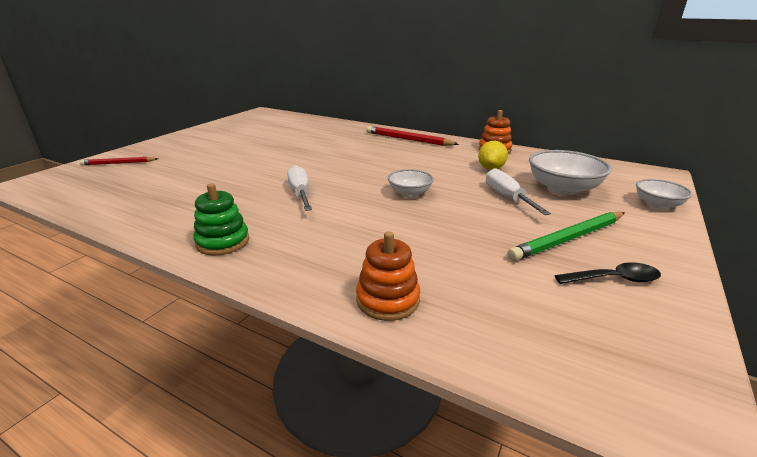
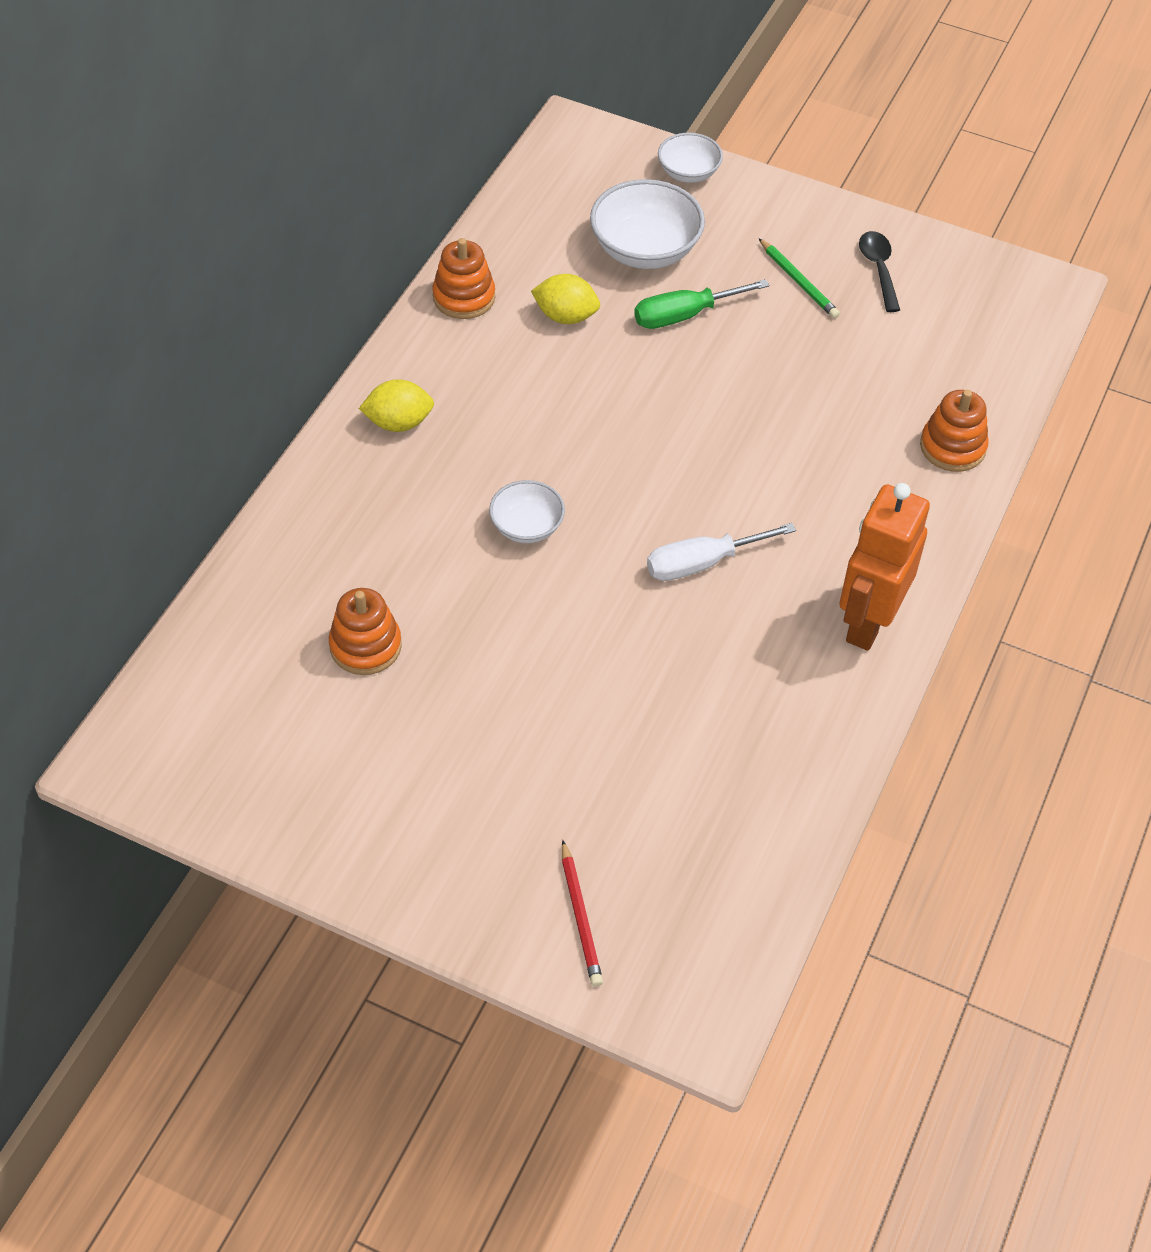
camera: 95 degrees left, 25 degrees up
(223, 242) = (868, 622): green stacking toy -> orange robot
(287, 135) = (365, 646): none -> orange stacking toy
(408, 139) = (398, 423): red pencil -> yellow lemon
(409, 193) = (683, 425): white bowl -> white bowl (527, 526)
(507, 197) = (684, 315): white screwdriver -> green screwdriver
(568, 239) = (798, 281): green pencil -> green pencil, size x0.62

